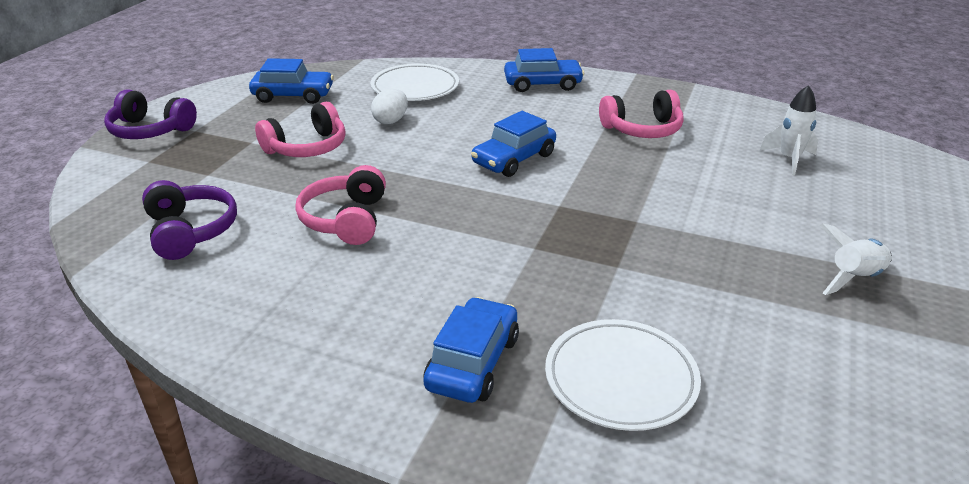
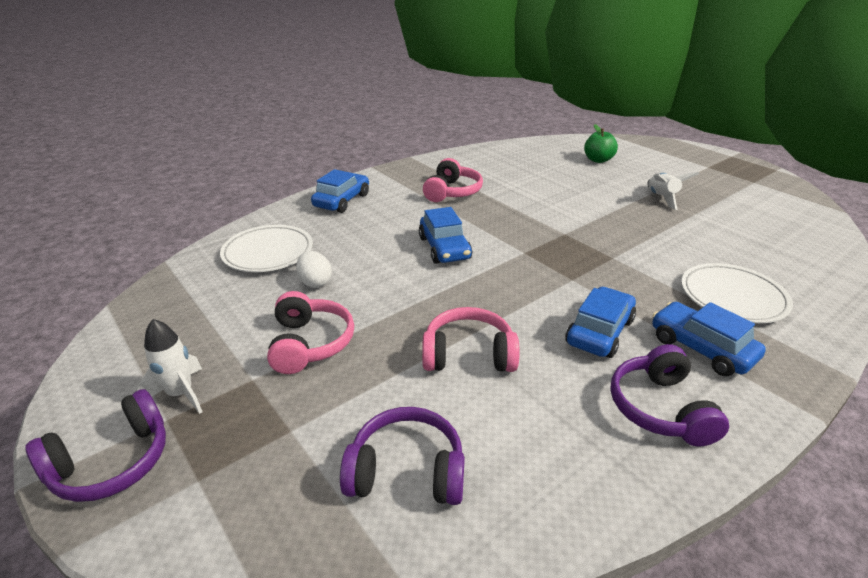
camera: 60 degrees left, 0 degrees up
(293, 96) = (183, 324): blue car -> blue car (599, 332)
(341, 346) = (660, 408): none -> purple headphones
(346, 220) = (468, 355): pink headphones -> pink headphones turned 150 degrees clockwise
(789, 159) = (532, 168): white rocket -> white rocket (181, 394)
(905, 201) = (598, 160): none -> green apple

